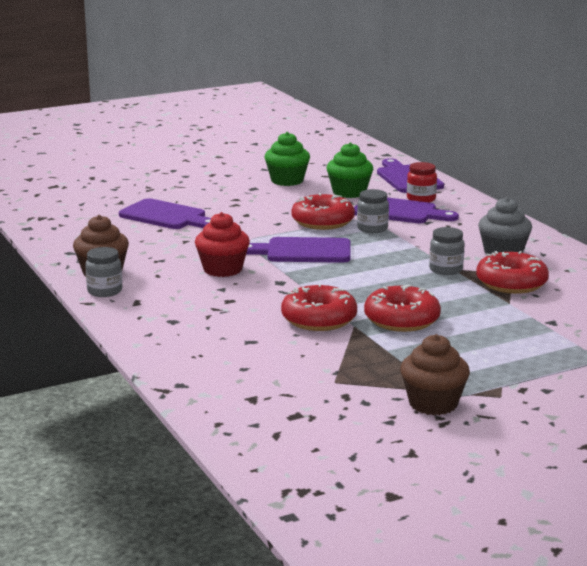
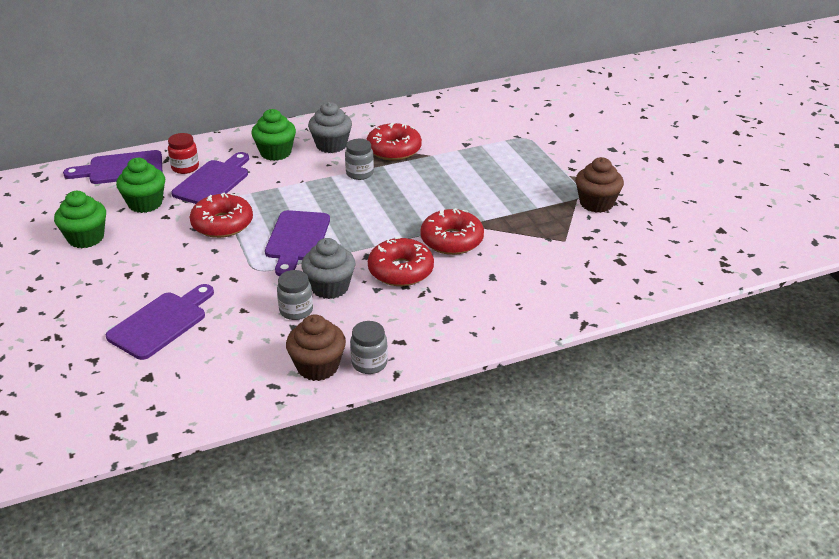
camera: 85 degrees left, 15 degrees up
(222, 269) = (330, 287): red cupcake -> grey cupcake
(372, 229) = (252, 199): grey jar -> grey jar (296, 310)
(401, 320) = (457, 202): red donut -> red donut (401, 271)
(471, 230) = (275, 153): none -> green cupcake

